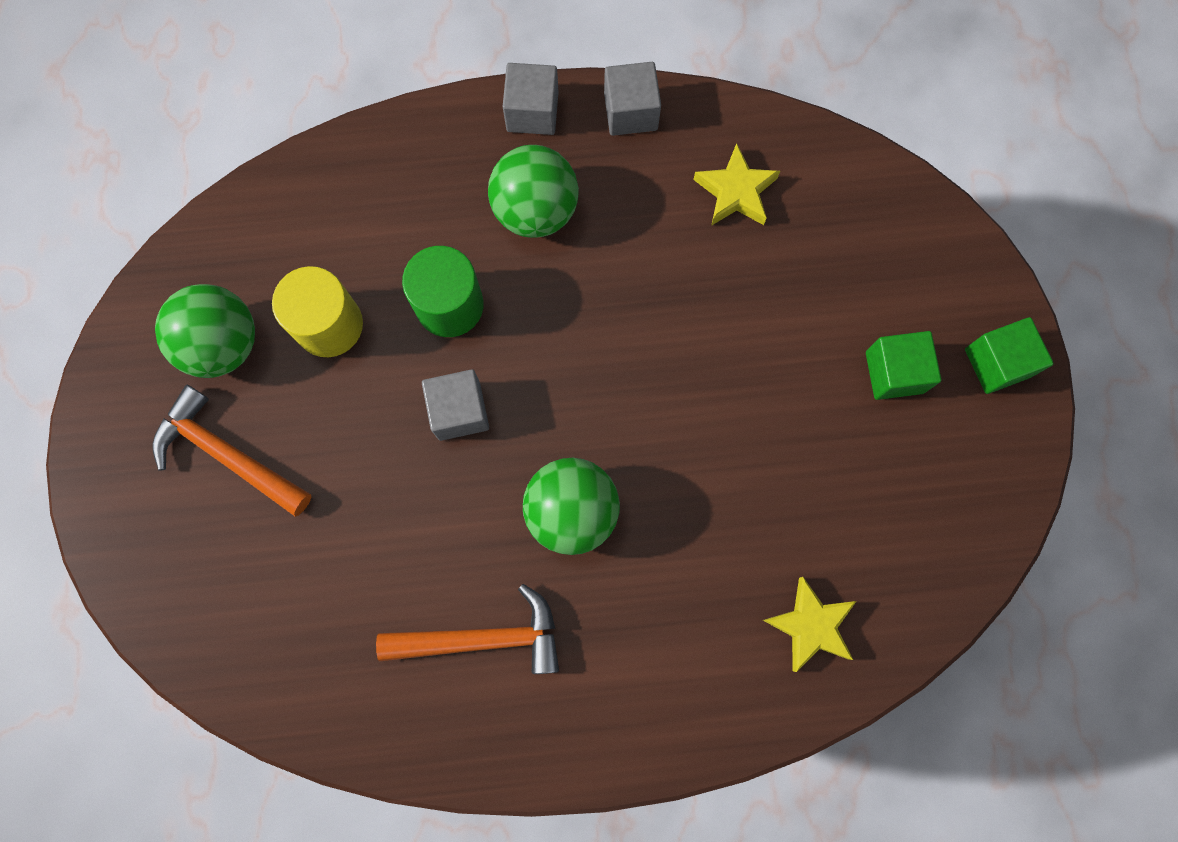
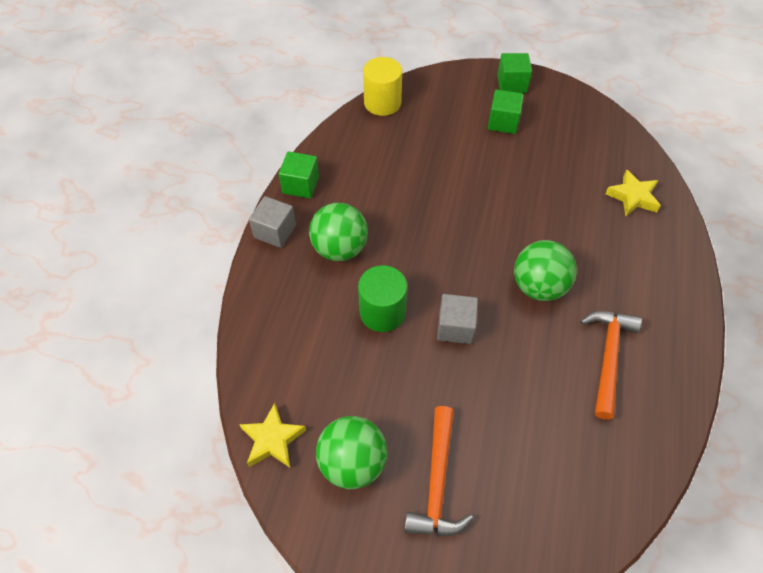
camera: 70 degrees left, 20 degrees down
(227, 454) = (437, 483): orange hammer -> orange hammer turned 45 degrees counterclockwise
(329, 325) = (367, 387): yellow cylinder -> yellow cylinder (382, 103)
(630, 112) = (300, 185): grey cube -> green cube
(735, 191) = (373, 154): yellow star -> yellow star (272, 440)

